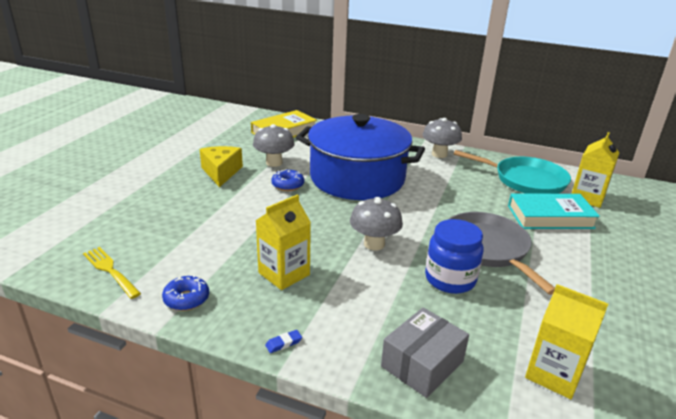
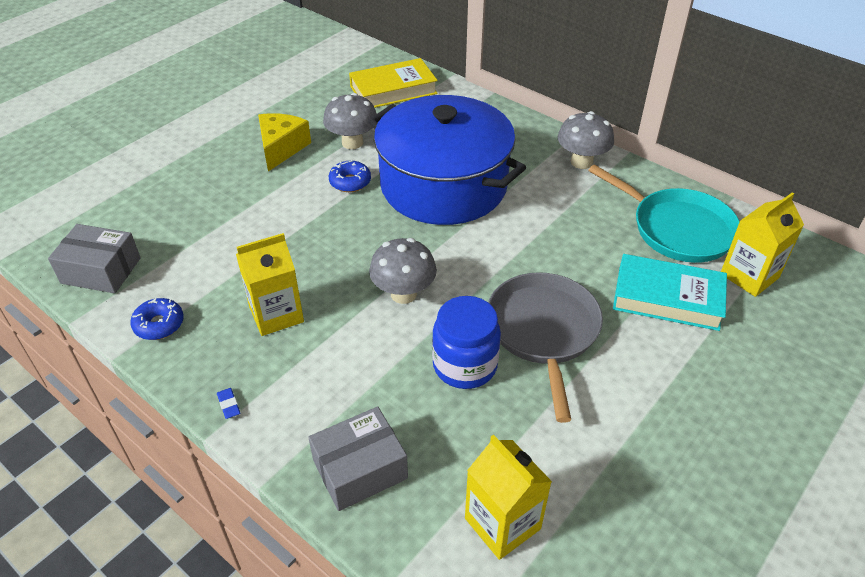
camera: 20 degrees right, 15 degrees up
(110, 271) = (101, 270): yellow fork -> grey box
(283, 343) = (228, 405): blue eraser -> blue eraser turned 75 degrees clockwise

